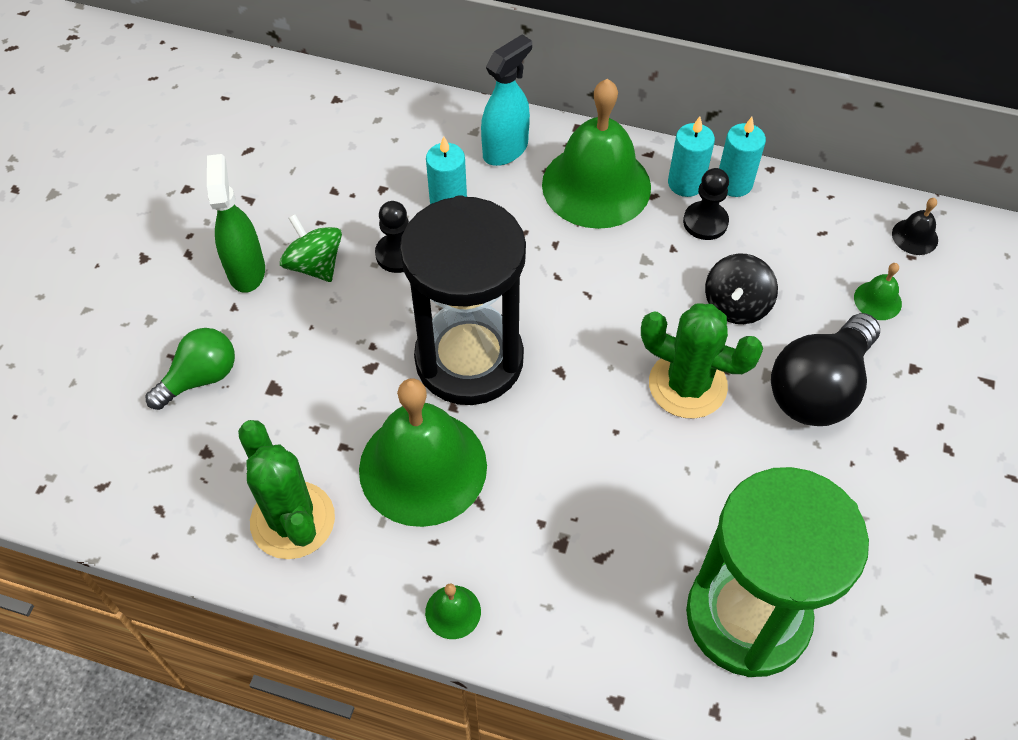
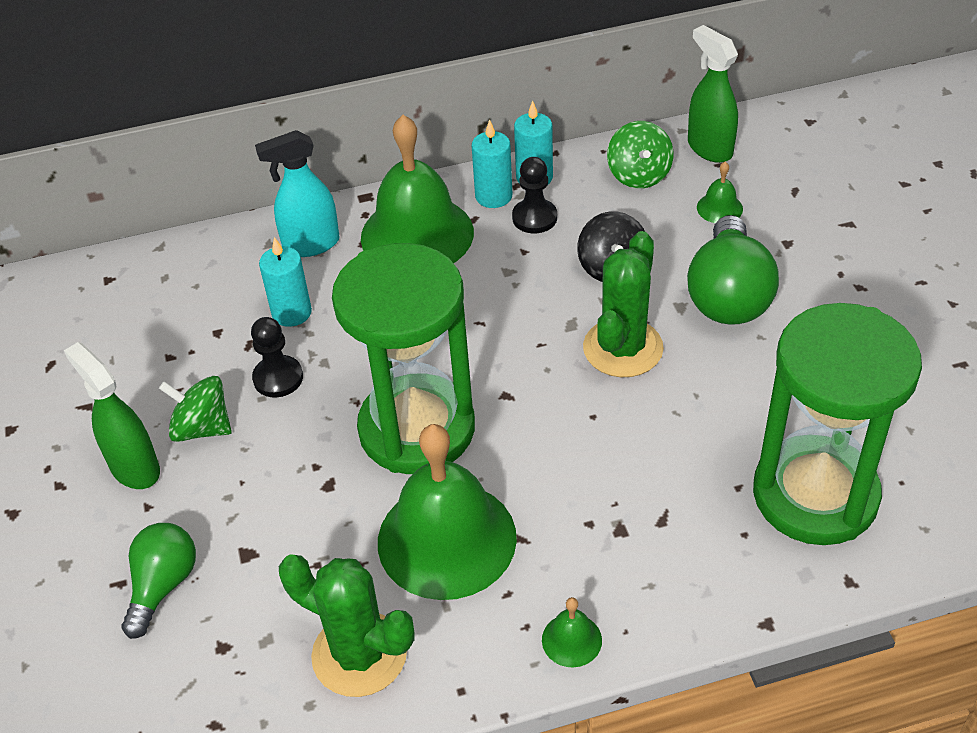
camera: 30 degrees left, 10 degrees down
(469, 359) = (417, 429): black hourglass -> green hourglass
(506, 149) = (311, 245): turquoise spray bottle -> turquoise spray bottle turned 120 degrees counterclockwise
(687, 385) = (623, 348): green cactus -> green cactus turned 60 degrees counterclockwise
(818, 388) = (728, 295): black light bulb -> green light bulb
(829, 229) = (639, 175): none -> green spinning top
(915, 236) = (709, 148): black bell -> green spray bottle

